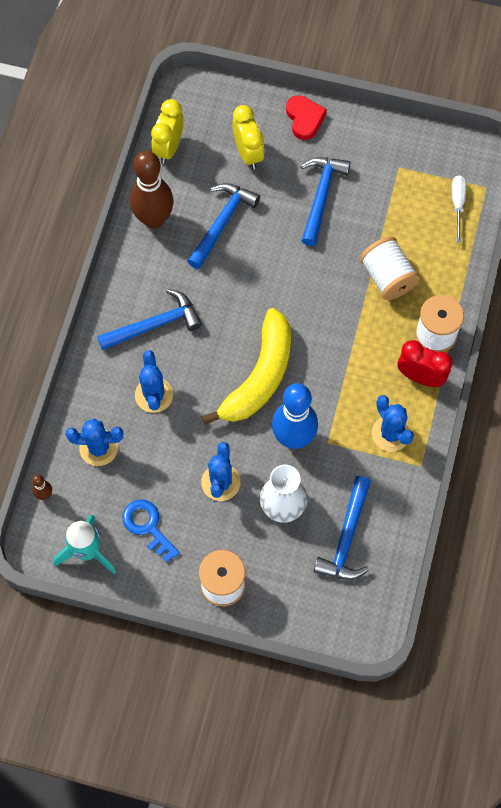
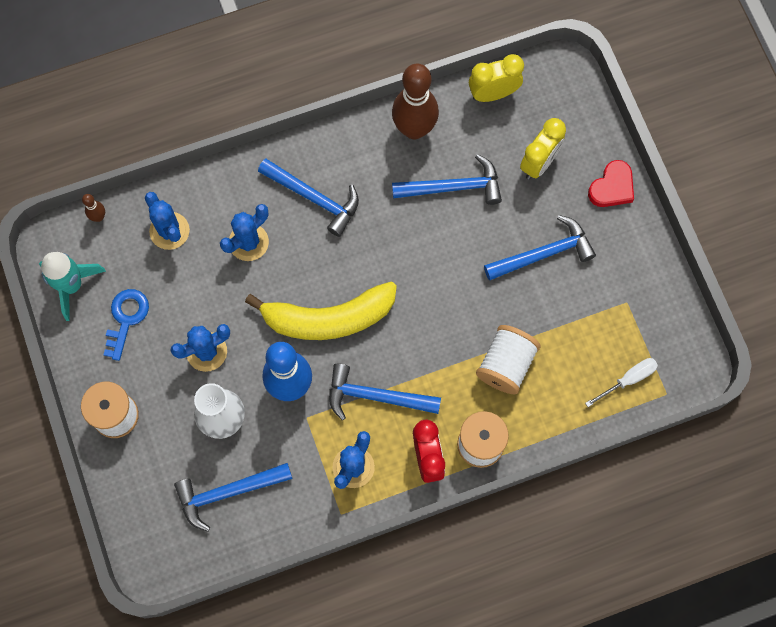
camera: 55 degrees right, 5 degrees up
(347, 382) = (376, 396): none -> blue hammer

